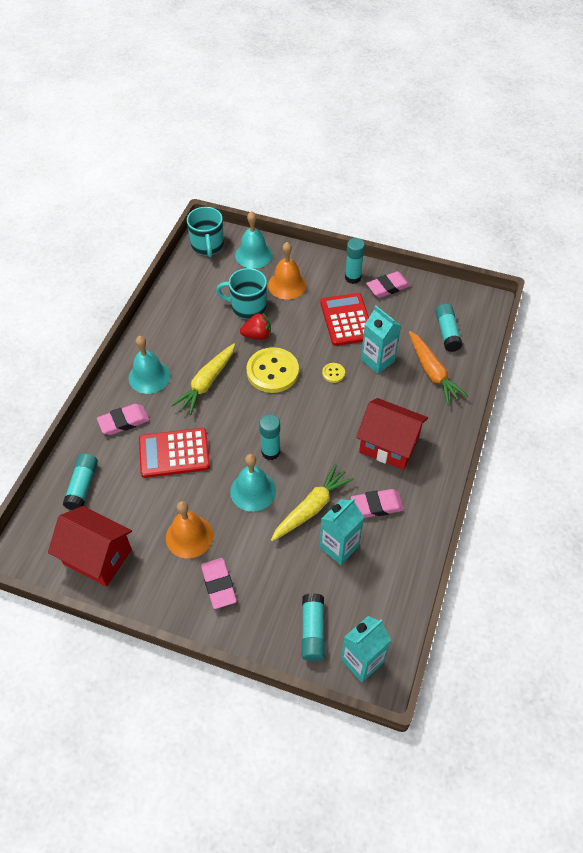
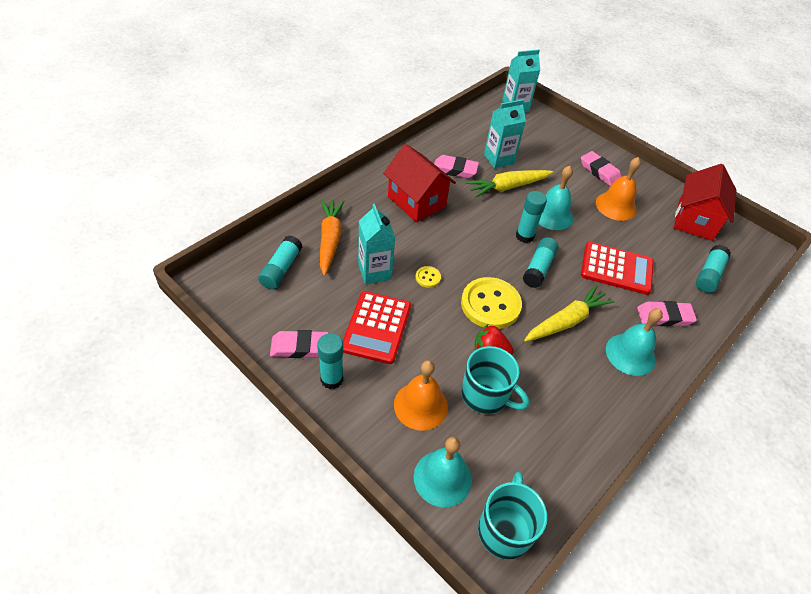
camera: 160 degrees left, 5 degrees down
(97, 557) = (695, 220): red house -> red house turned 60 degrees clockwise
(219, 584) = (599, 171): pink eraser -> pink eraser turned 45 degrees counterclockwise
(312, 631) = (540, 129): turquoise glue stick -> turquoise glue stick (538, 268)

